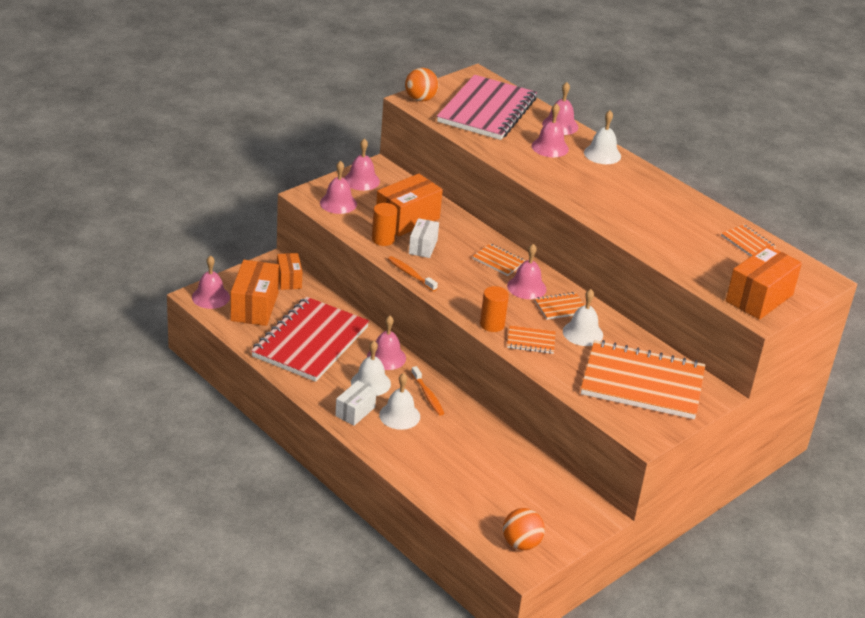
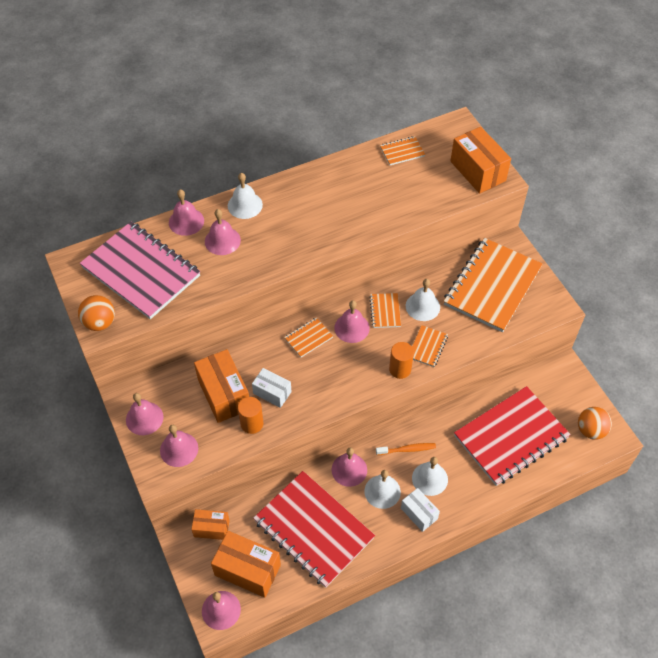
camera: 70 degrees left, 20 degrees up
(410, 274) = (313, 414): orange toothbrush -> none
(480, 474) = (511, 437): none -> red notebook

